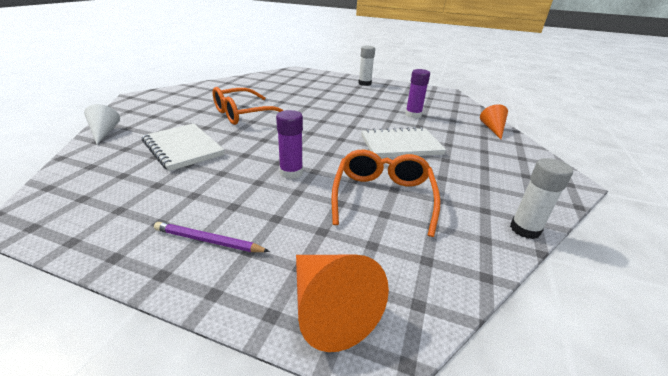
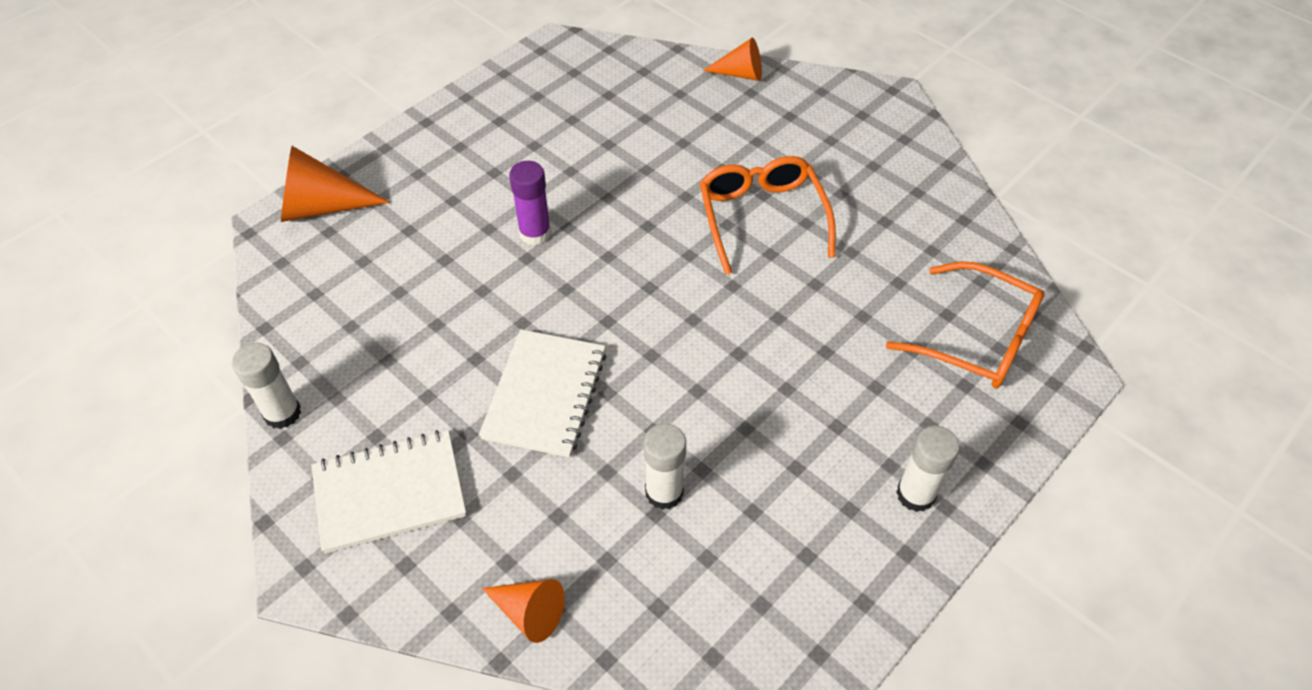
camera: 115 degrees right, 20 degrees up
(104, 132) = (740, 74): white cone -> orange cone
(183, 148) = (656, 141): white notebook -> white notebook (390, 493)
(208, 241) = (449, 150): purple pencil -> none
(383, 197) = (428, 304): orange glasses -> orange glasses (977, 338)
(413, 115) = (664, 492): purple glue stick -> white glue stick

